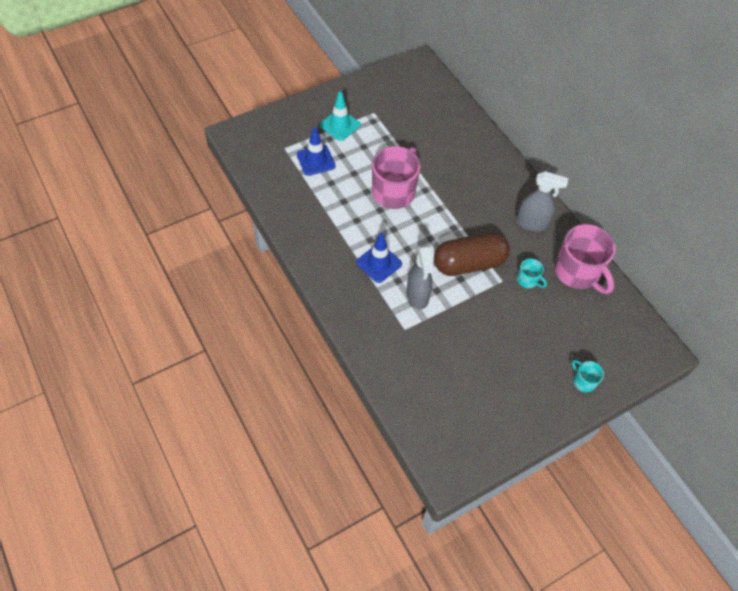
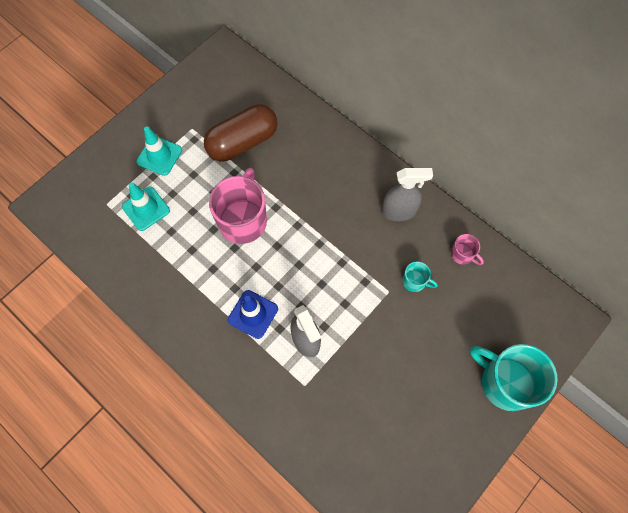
camera: 15 degrees left, 10 degrees up
(316, 160) = (146, 208): blue traffic cone -> turquoise traffic cone
(469, 263) = (348, 282): brown capsule -> brown capsule (243, 142)
(577, 272) = (462, 254): pink mug -> pink mug, size x0.46
(583, 381) = (506, 382): turquoise mug -> turquoise mug, size x2.15

